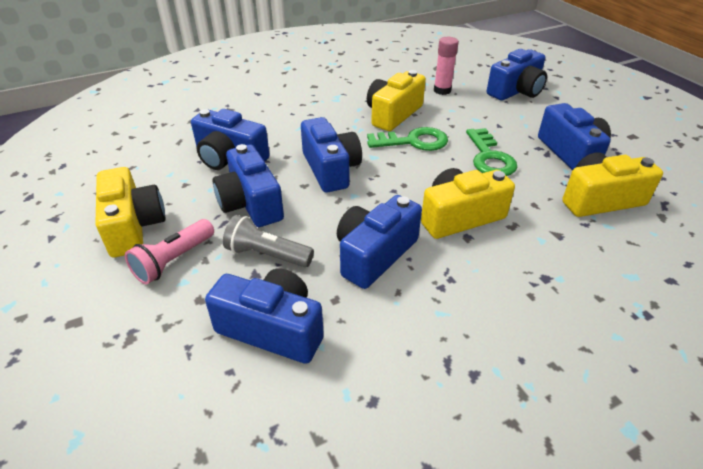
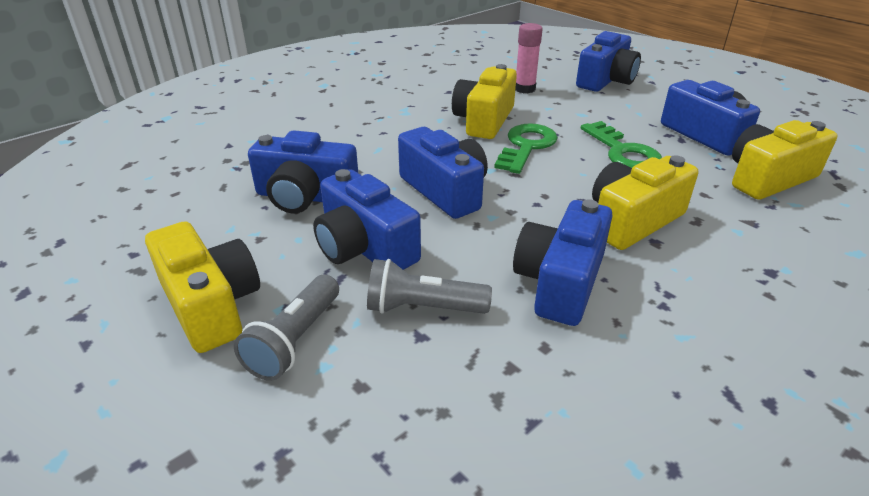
camera: 15 degrees left, 5 degrees down
(174, 260) = (295, 340): pink flashlight -> grey flashlight
(272, 329) = (485, 403): blue camera -> none
(413, 141) = (526, 146): green key -> green key turned 45 degrees counterclockwise

